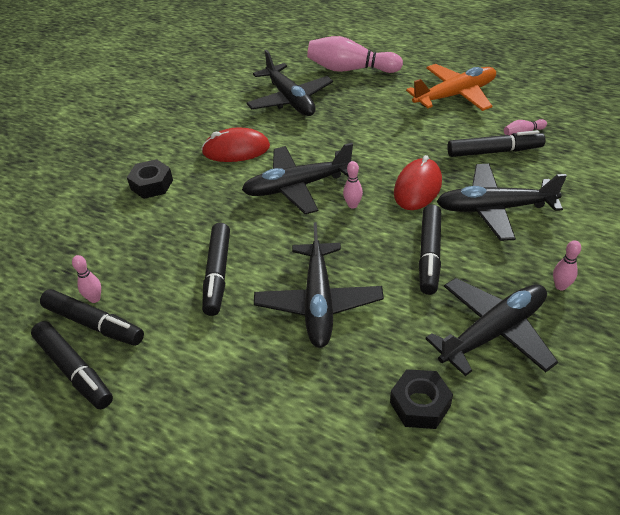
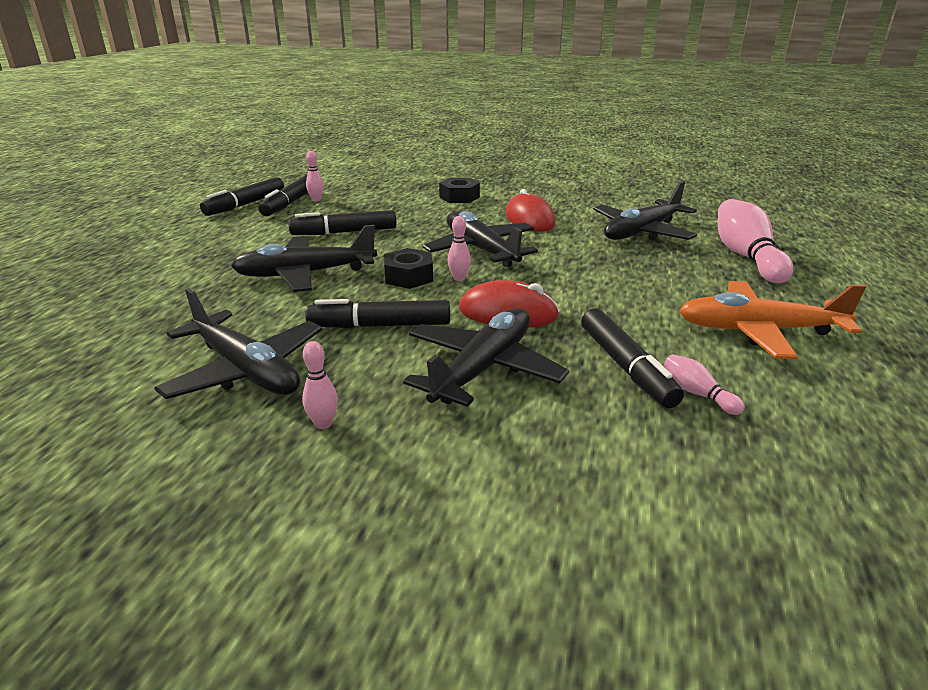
camera: 75 degrees right, 15 degrees down
(420, 404) = (158, 330): black nut -> black nut (409, 277)
(455, 95) = (758, 331): orange plane -> orange plane turned 135 degrees clockwise
(494, 209) = (483, 368): black plane -> black plane turned 45 degrees clockwise

